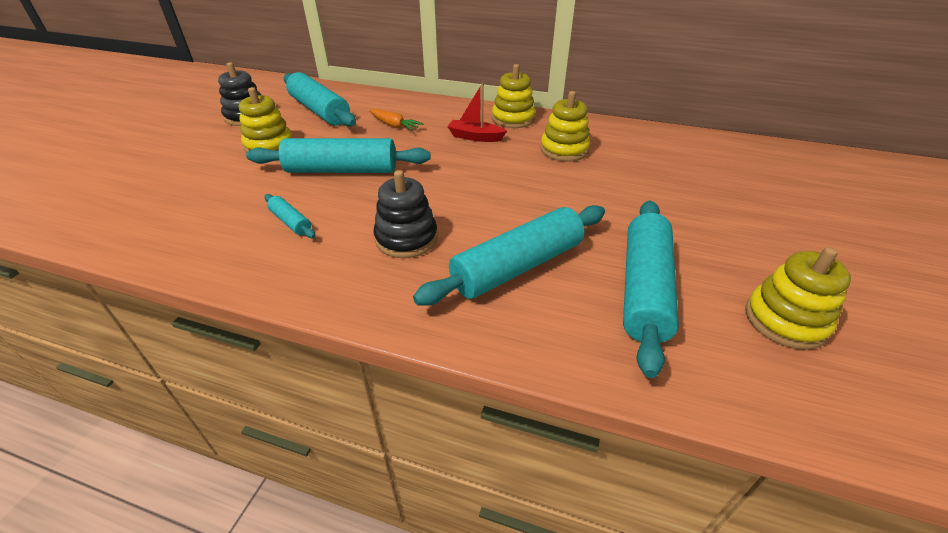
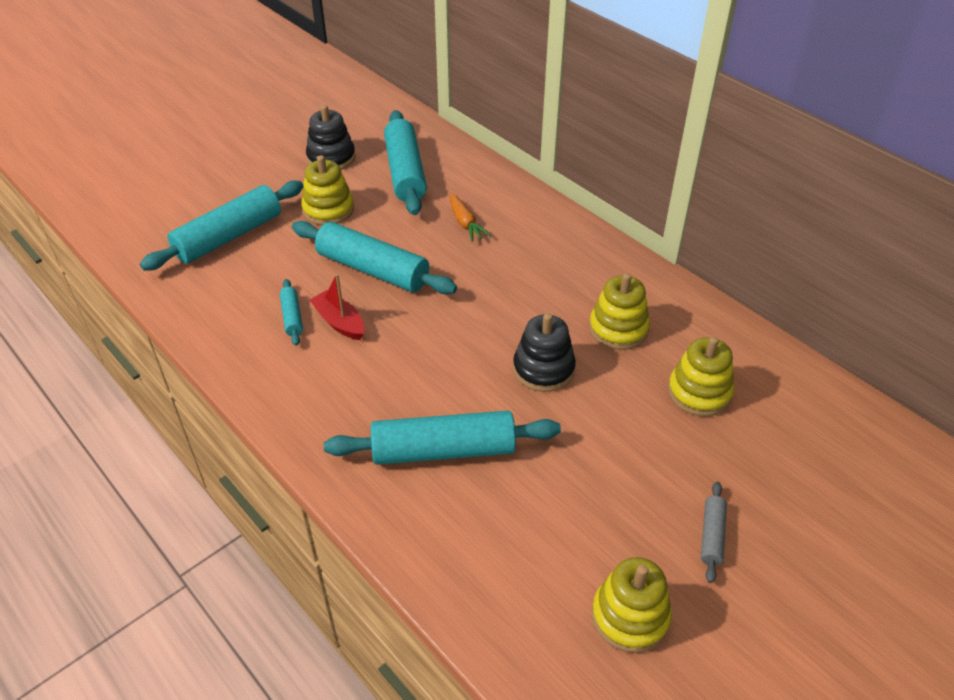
camera: 30 degrees right, 5 degrees up
(406, 238) = (373, 377): black stacking toy -> black stacking toy (543, 369)
(475, 137) = (537, 272): red boat -> red boat (339, 322)
(513, 119) = (603, 259): yellow stacking toy -> yellow stacking toy (699, 392)
(644, 289) = (534, 525): turquoise rolling pin -> turquoise rolling pin (229, 237)
(764, 241) = (712, 536): none -> grey rolling pin

